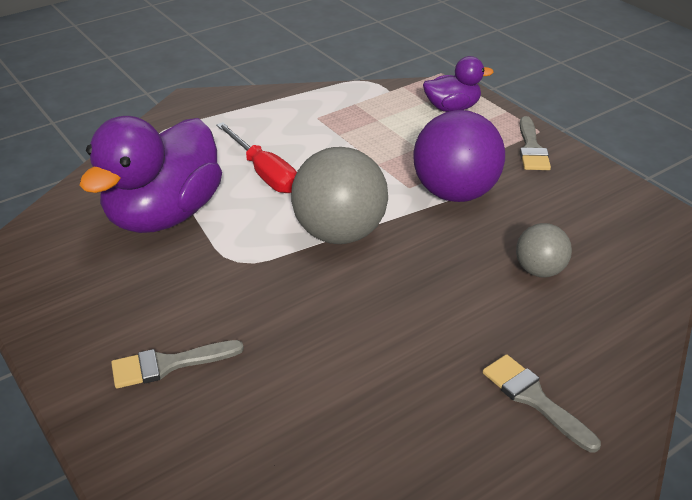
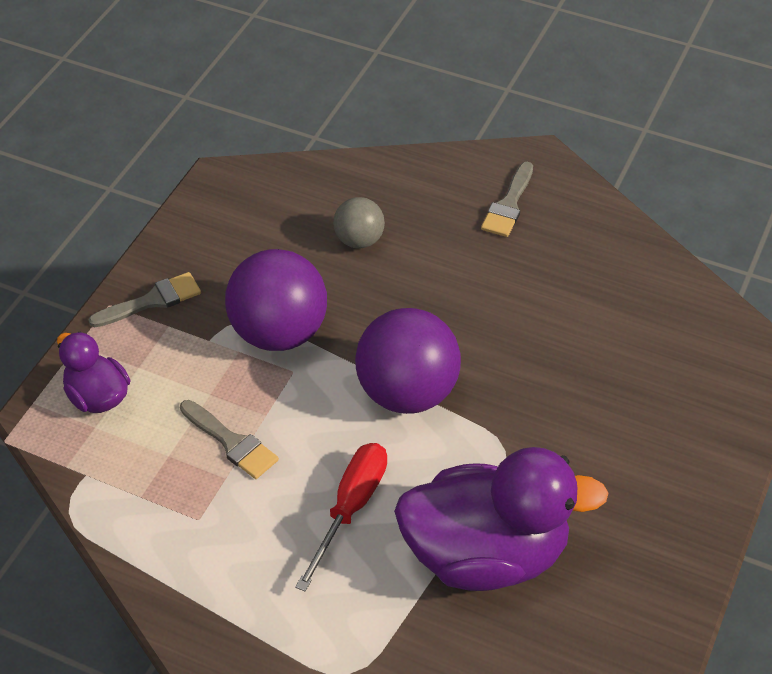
camera: 120 degrees left, 10 degrees up
(169, 364) = (656, 424): grey brush -> grey brush (231, 442)
(339, 233) = (407, 393): grey ball -> purple ball

